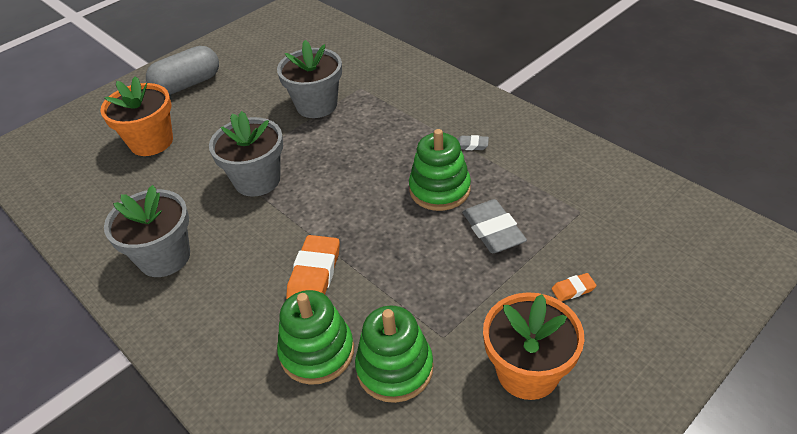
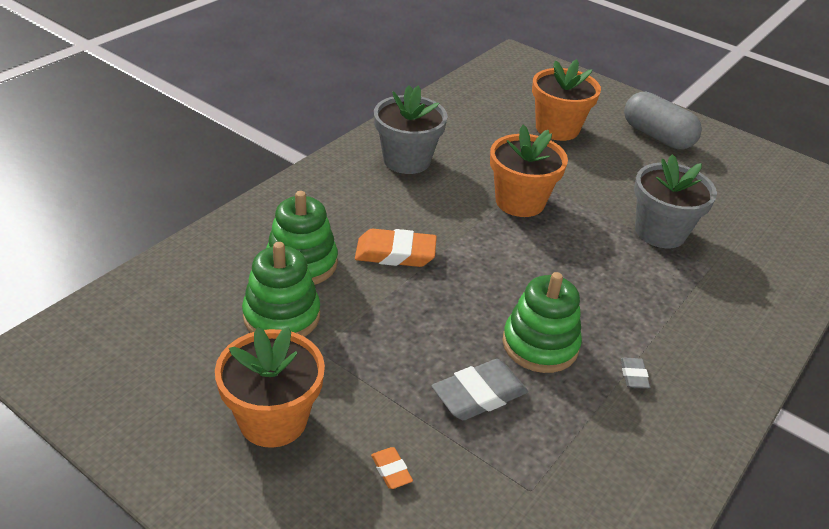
camera: 75 degrees right, 5 degrees down
(257, 180) = (519, 202): grey flower pot -> orange flower pot

